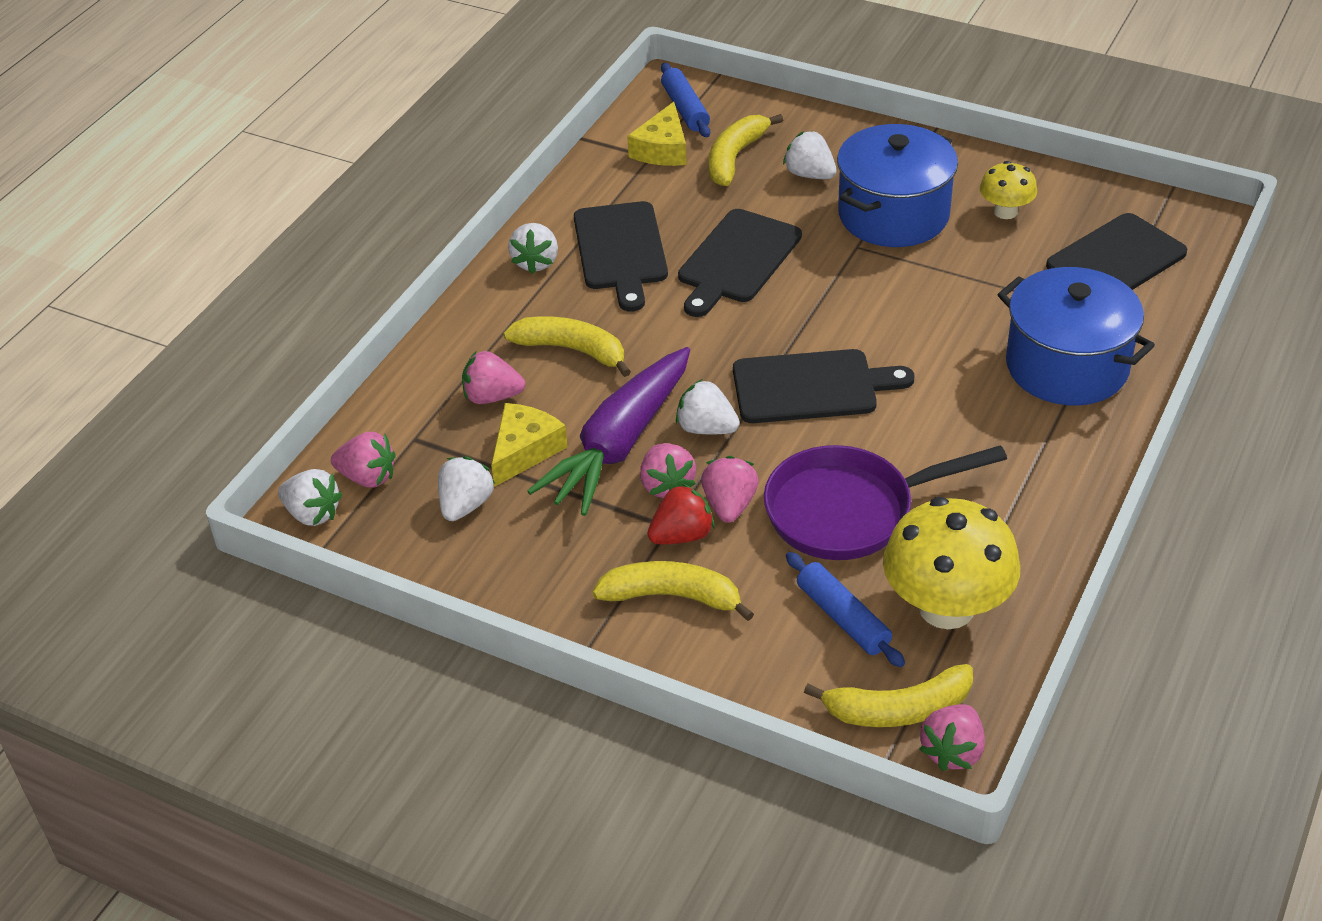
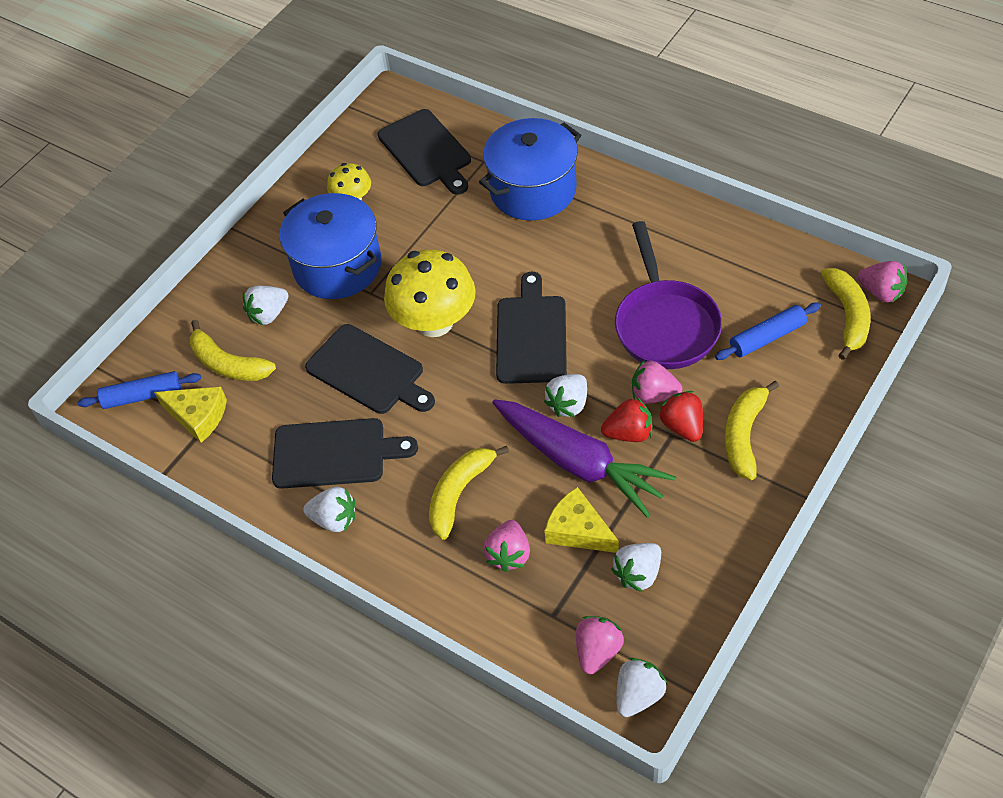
camera: 80 degrees left, 10 degrees up
(465, 505) = (638, 574): white strawberry -> white strawberry turned 75 degrees counterclockwise
(667, 485) = (629, 433): pink strawberry -> red strawberry
(946, 607) = (759, 281): yellow mushroom -> yellow mushroom (435, 322)

